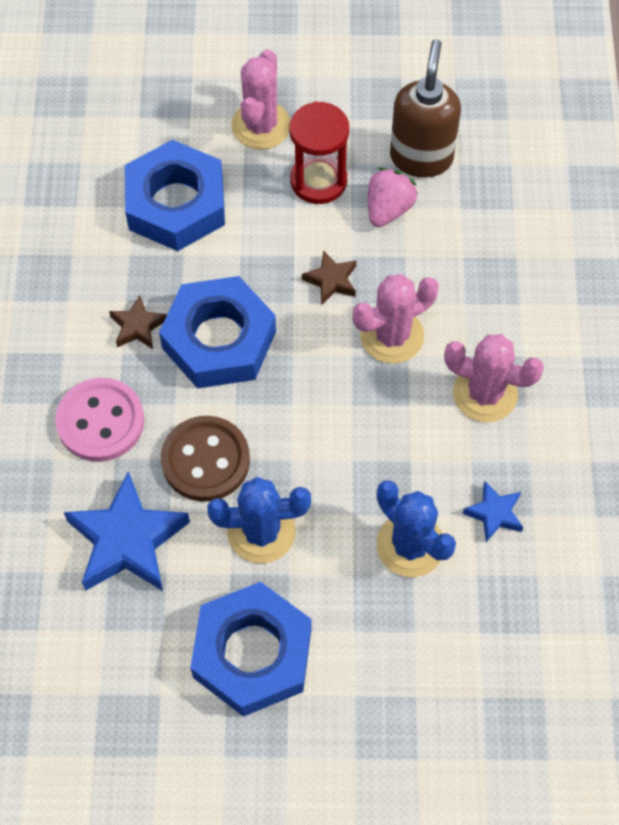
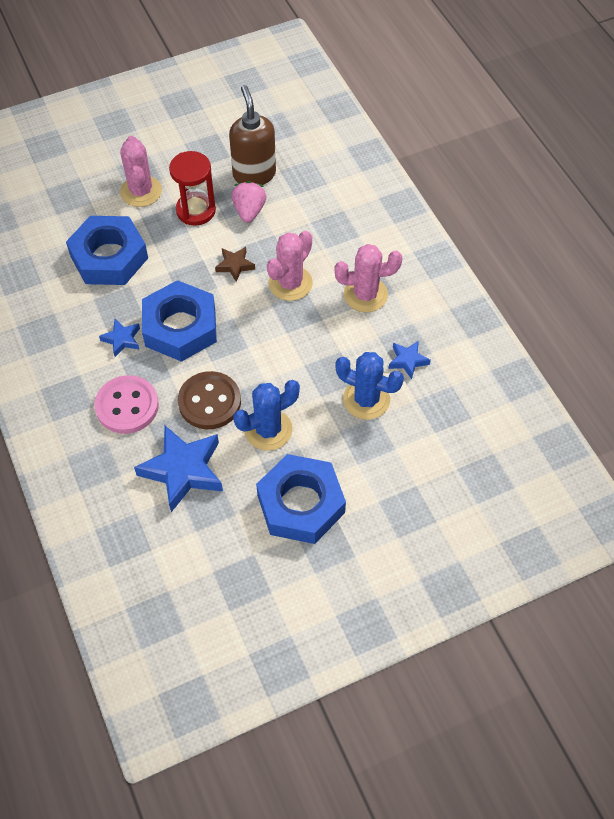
camera: 25 degrees left, 5 degrees down
(137, 326) = (122, 339): brown star -> blue star

